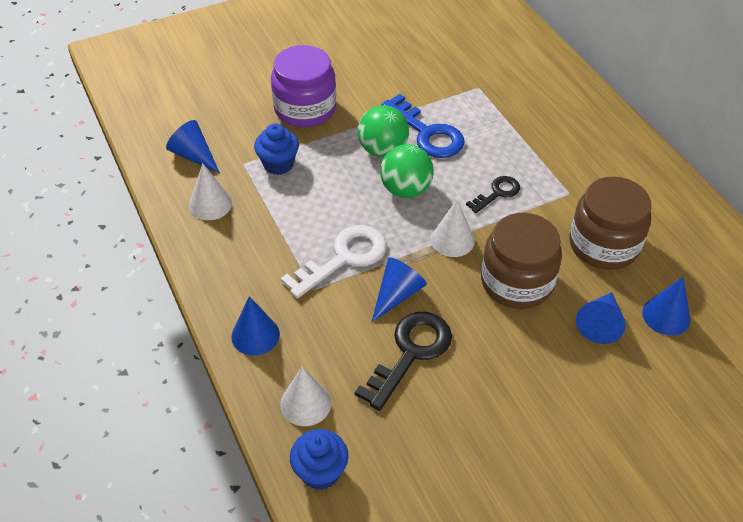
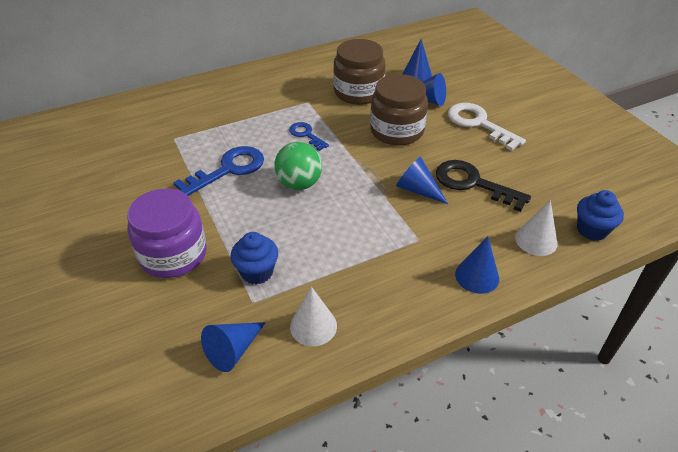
camera: 90 degrees left, 5 degrees down
(343, 258) = (381, 221): white key -> white key (478, 124)
(383, 150) = (246, 197): green ball -> none
(452, 240) = (357, 159): white cone -> none
(497, 193) = (306, 135): black key -> blue key

